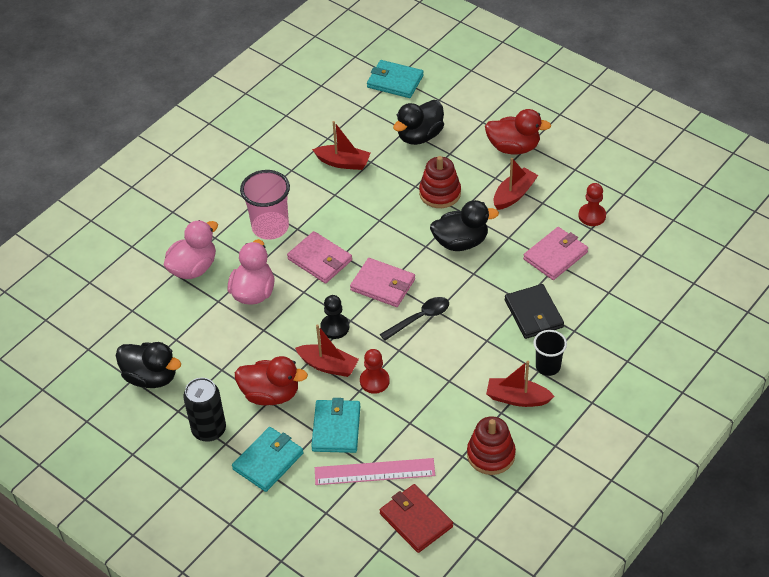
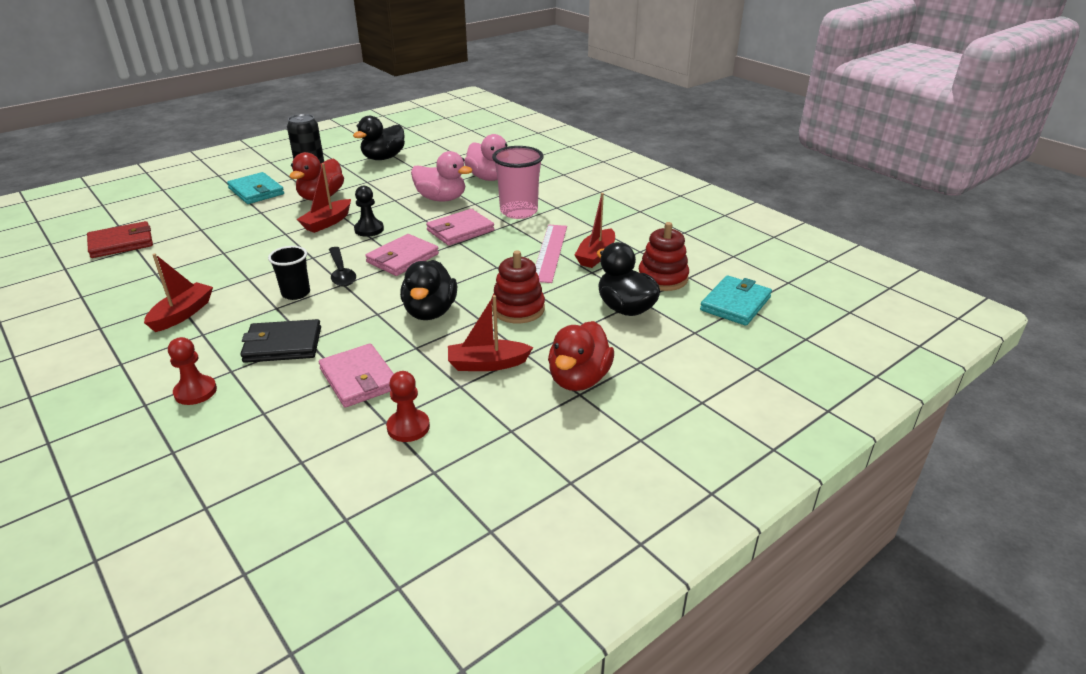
camera: 100 degrees right, 15 degrees down
(336, 428) = (256, 219): turquoise wallet -> none
(374, 381) = (288, 241): red pawn -> red pawn (195, 392)
(374, 472) = (192, 231): pink ruler -> pink ruler (549, 252)
(491, 455) = (137, 288): red stacking toy -> red stacking toy (662, 278)
(514, 194) = (487, 364): red boat -> red boat turned 120 degrees clockwise
(548, 366) = (200, 341): black cup -> black cup (296, 293)

